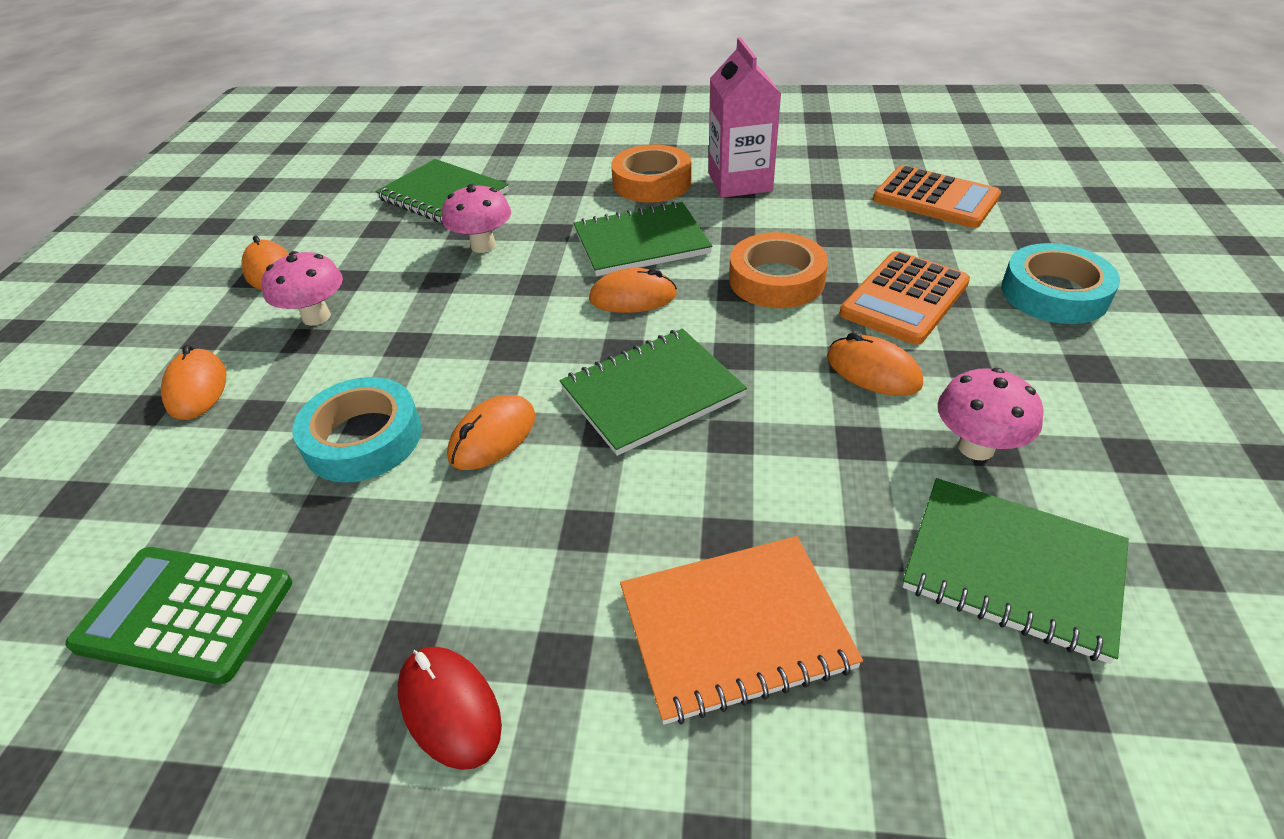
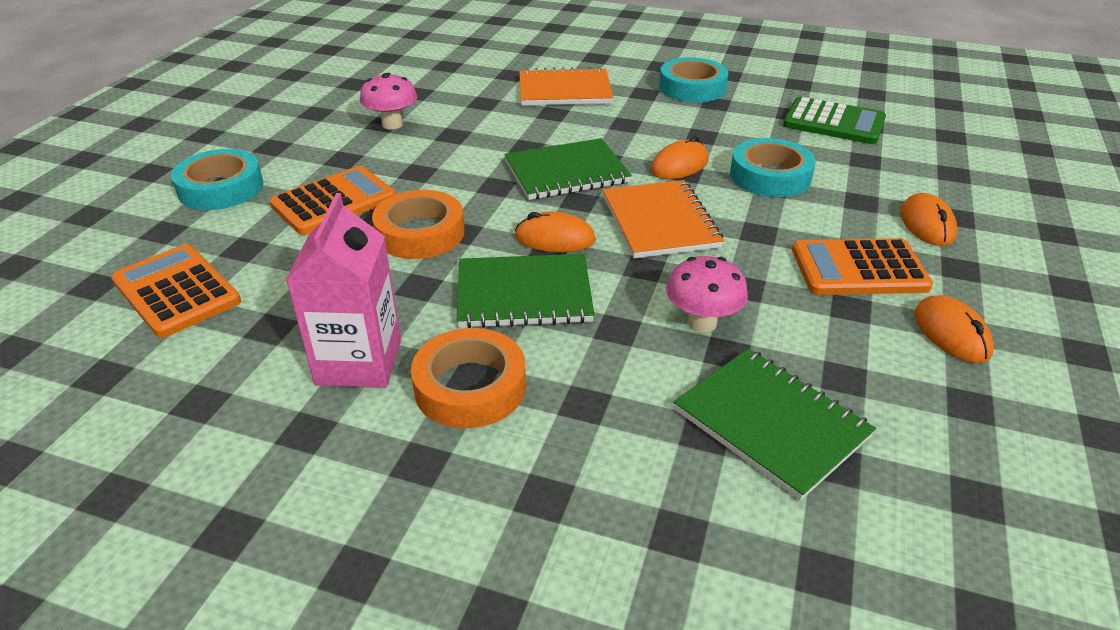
camera: 170 degrees left, 5 degrees down
(316, 317) = (859, 269): pink mushroom -> orange calculator
(450, 708) = (692, 88): red mouse -> turquoise tape
(520, 337) = (660, 222): none -> orange notebook
(873, 371) = (409, 163): orange mouse -> none
(1012, 569) = (428, 90): green notebook -> none

